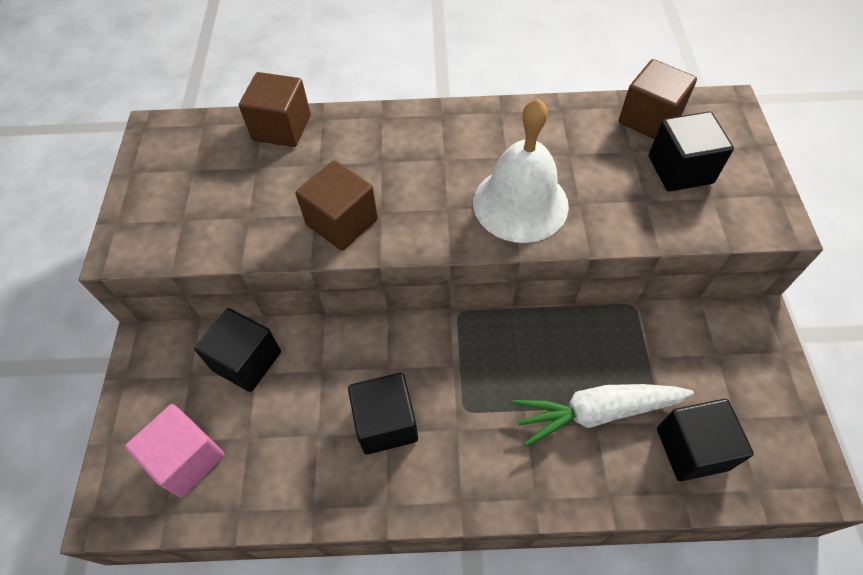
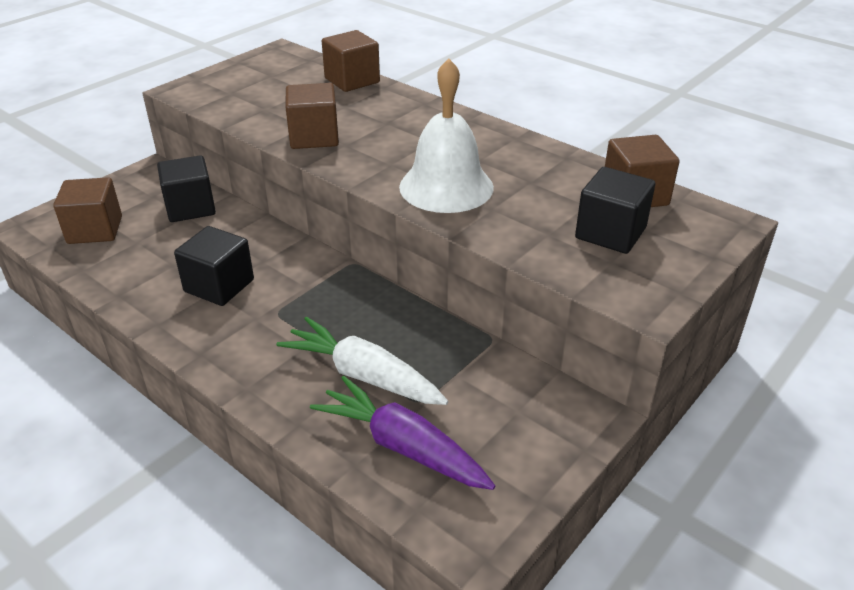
camera: 40 degrees right, 20 degrees down
(187, 458) = (95, 230): pink cube -> brown cube
(692, 448) = (403, 446): black cube -> purple carrot

